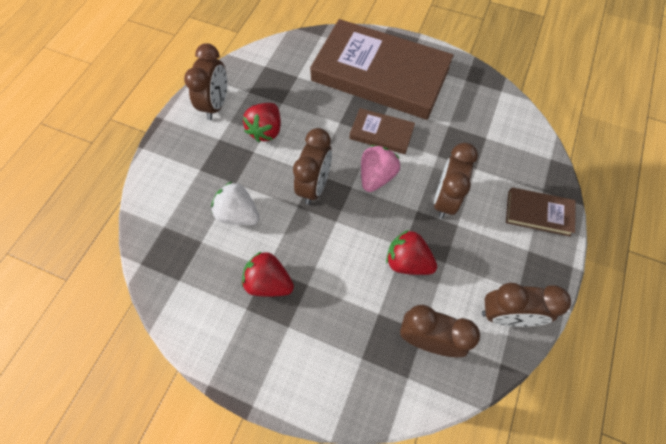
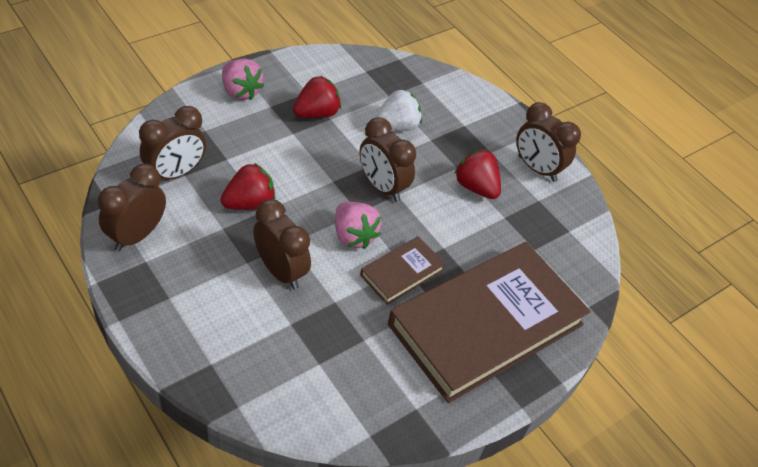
camera: 115 degrees right, 15 degrees down
(289, 367) = (240, 91): none -> pink strawberry
(538, 213) = (193, 337): brown book -> none

